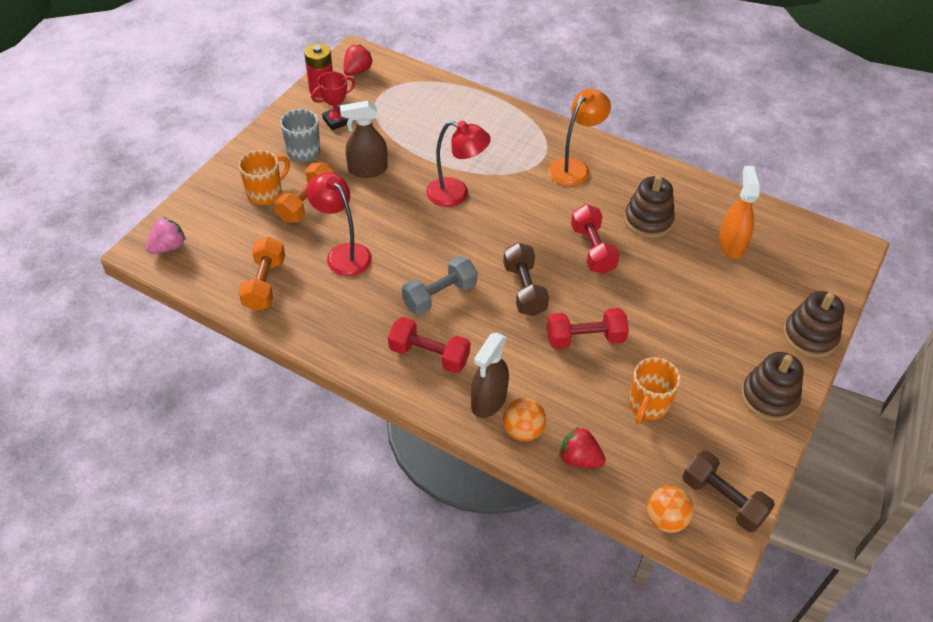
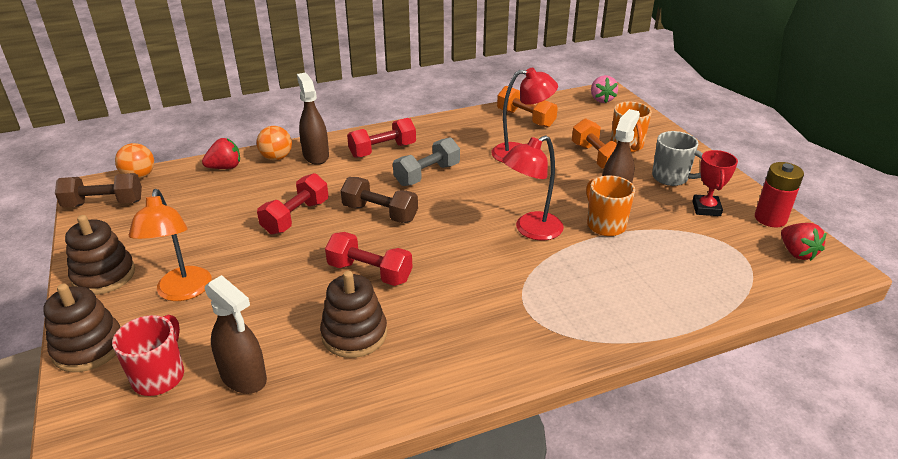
camera: 130 degrees right, 15 degrees down
(439, 295) = (427, 175): grey dumbbell -> grey dumbbell turned 45 degrees clockwise
(574, 167) = (490, 328): orange lamp -> orange lamp (182, 292)
(647, 405) = (205, 213): orange mug -> orange mug (605, 225)
(731, 244) = (244, 377): orange spray bottle -> brown spray bottle
(777, 281) = (160, 376): none -> red mug

